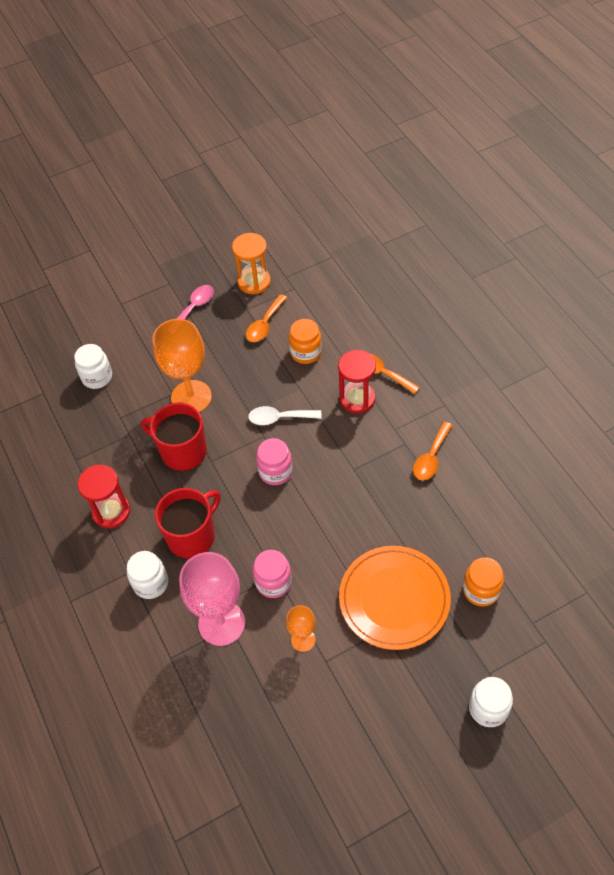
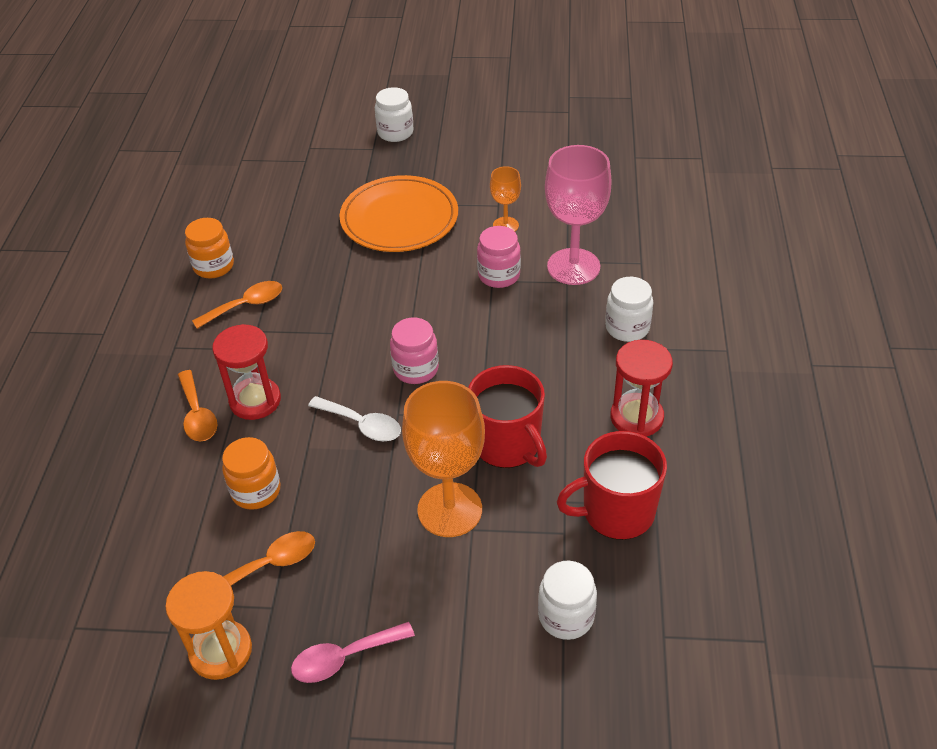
camera: 150 degrees left, 10 degrees down
(192, 536) = (555, 350): red mug -> red mug (616, 512)
(481, 590) = (320, 194): orange jar -> orange jar (214, 266)

